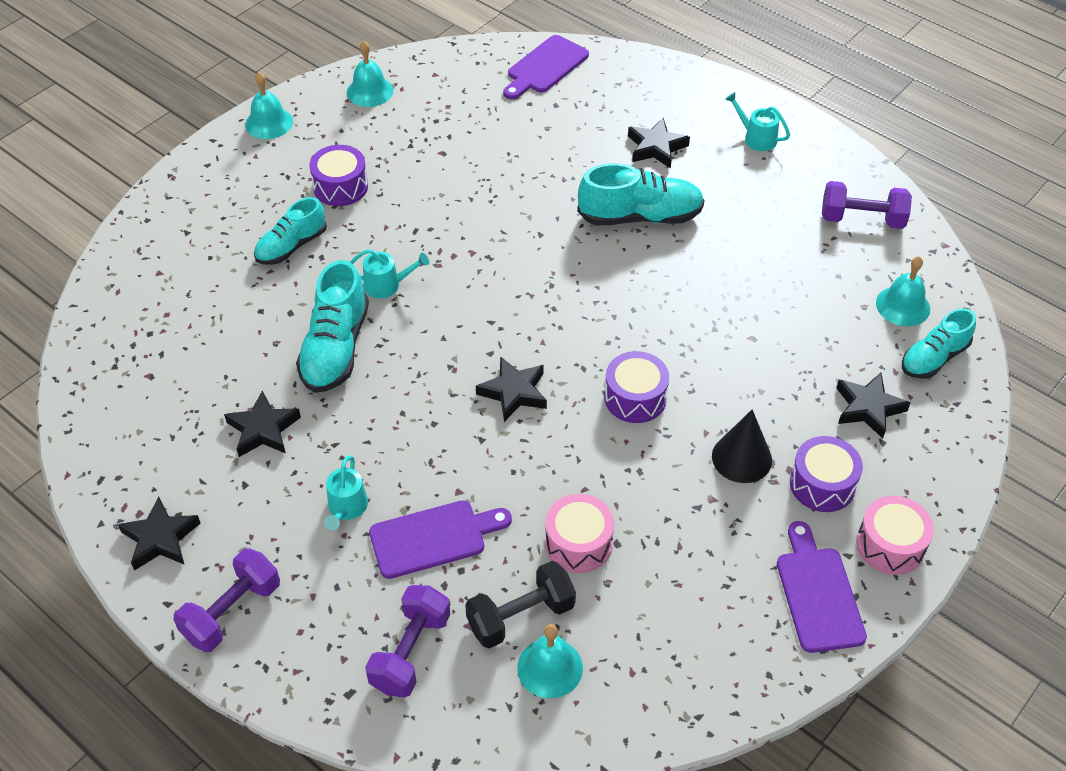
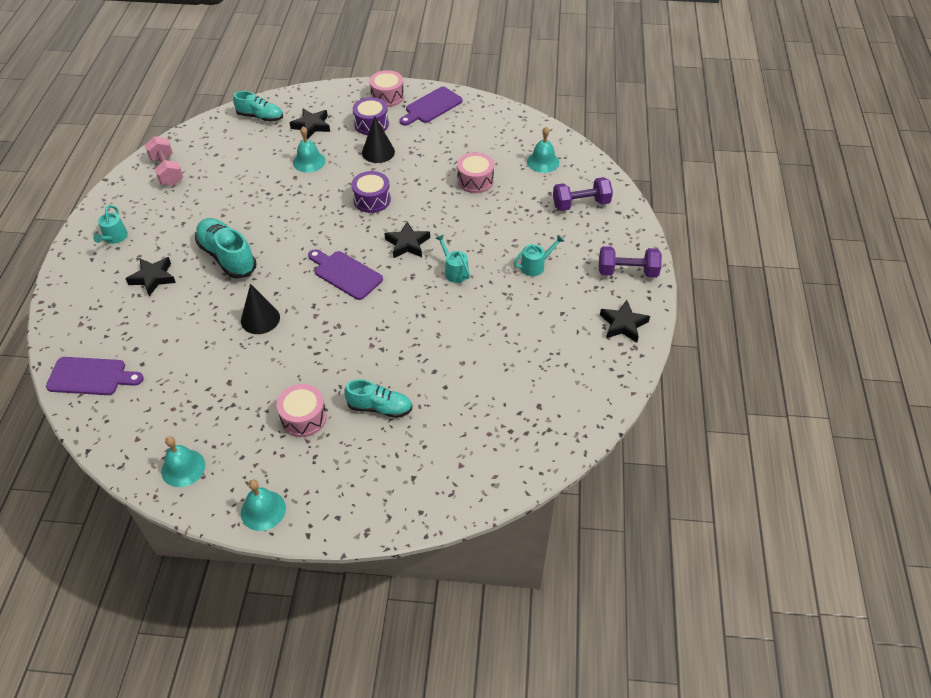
camera: 125 degrees left, 0 degrees up
(263, 429) = (523, 328): black star -> none
(335, 348) = (442, 332): turquoise shoe -> none
(340, 187) = (303, 417): purple drum -> pink drum
(387, 285) = (374, 338): turquoise watering can -> turquoise watering can (454, 271)
(433, 538) = (520, 227): purple cutting board -> purple cutting board (345, 274)
(510, 206) = (260, 319): none -> black cone
(521, 616) = (529, 180): black dumbbell -> none
(862, 219) = (167, 171): purple dumbbell -> pink dumbbell
(903, 306) = (229, 137): turquoise bell -> turquoise bell (309, 161)

